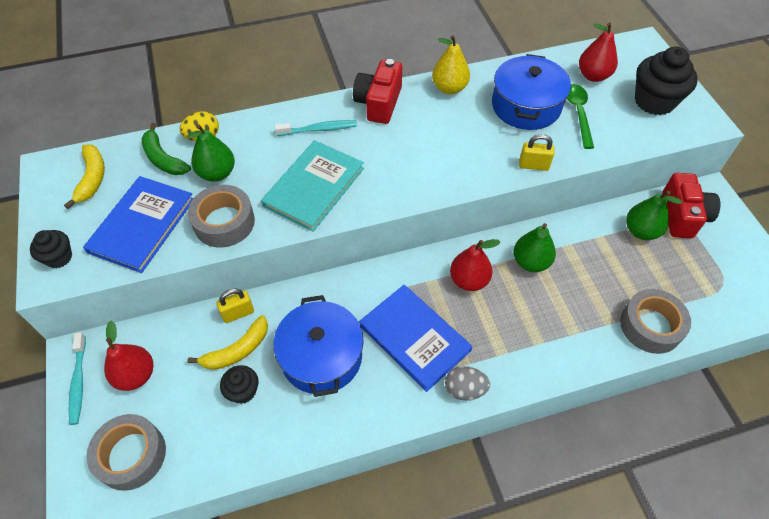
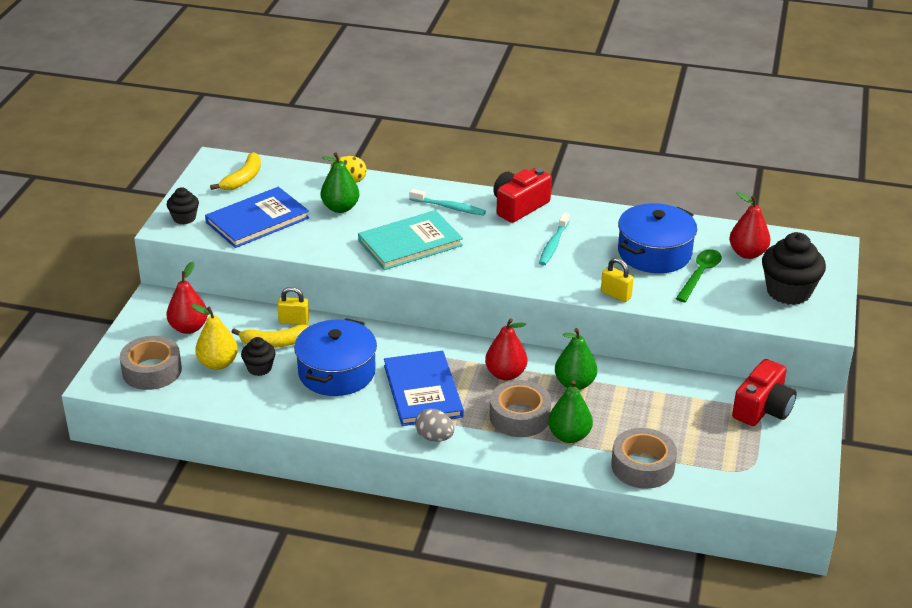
camera: 30 degrees right, 20 degrees down
(78, 382) = (145, 316): turquoise toothbrush -> turquoise toothbrush (553, 244)
(163, 158) = (306, 184): green banana -> none
(224, 222) = (320, 240): grey tape -> grey tape (519, 416)
(449, 88) = (595, 217): yellow pear -> yellow pear (218, 363)
(641, 231) = (706, 403): green pear -> green pear (569, 436)

